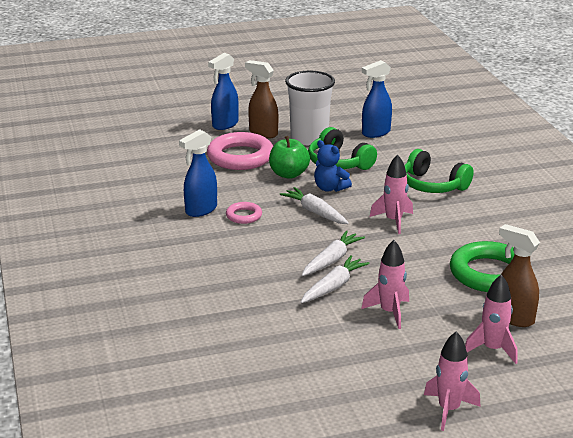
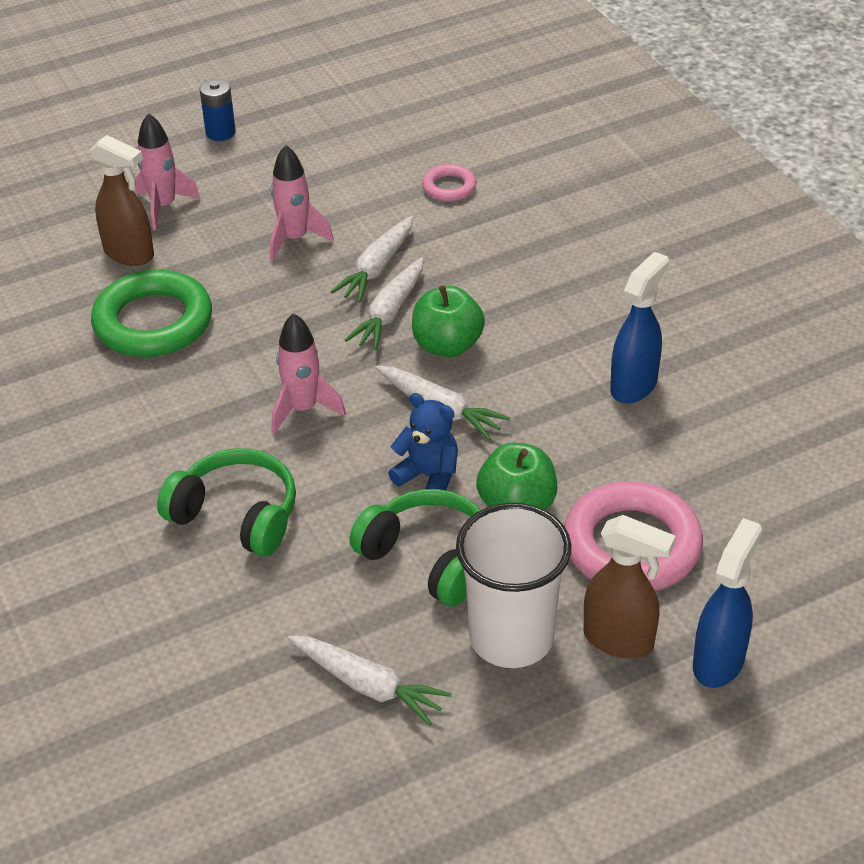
camera: 170 degrees right, 15 degrees up
(244, 216) = (556, 383): pink ring -> pink ring (449, 187)
(300, 240) = (447, 345): none -> green apple
(375, 133) = (368, 685): blue spray bottle -> white carrot
(448, 410) = (220, 132): pink rocket -> blue battery

